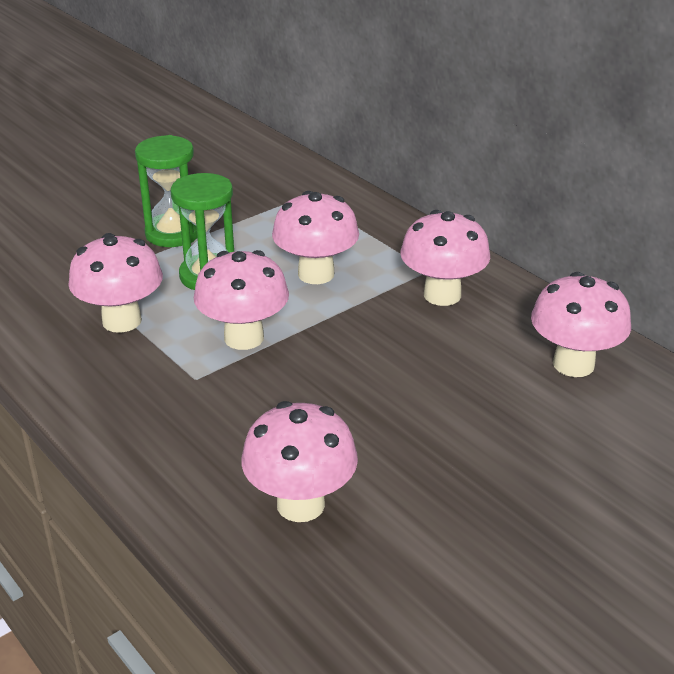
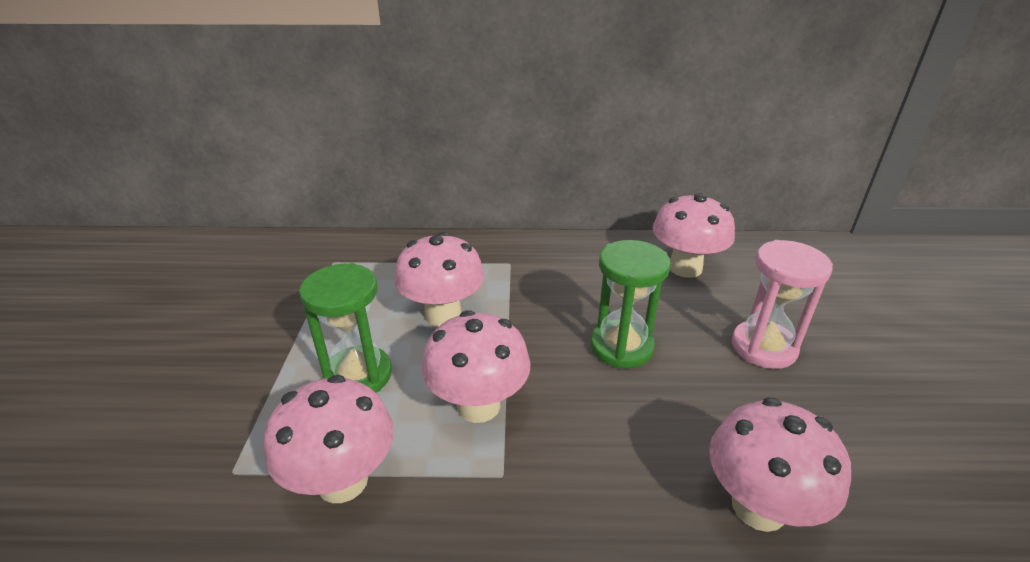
camera: 50 degrees left, 0 degrees up
(173, 233) = (260, 361): green hourglass -> green hourglass (621, 347)
(442, 295) = (548, 274): pink mushroom -> none
(508, 452) = (763, 347): none -> pink hourglass

